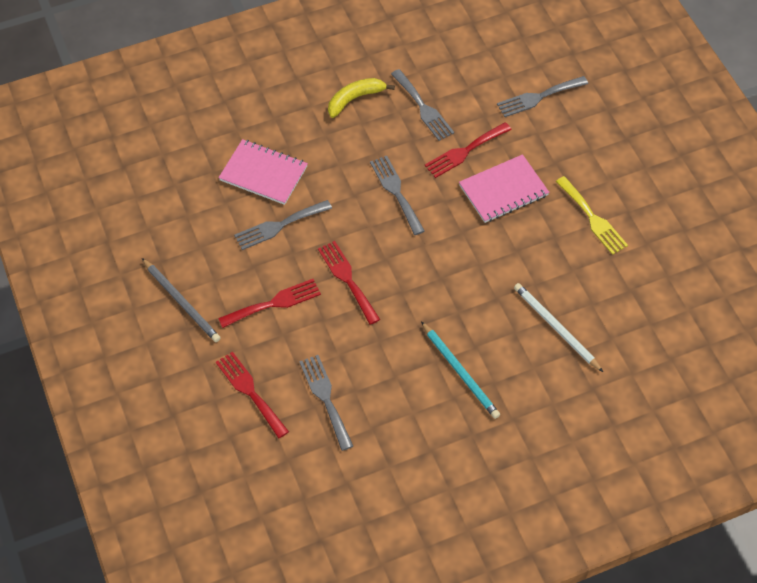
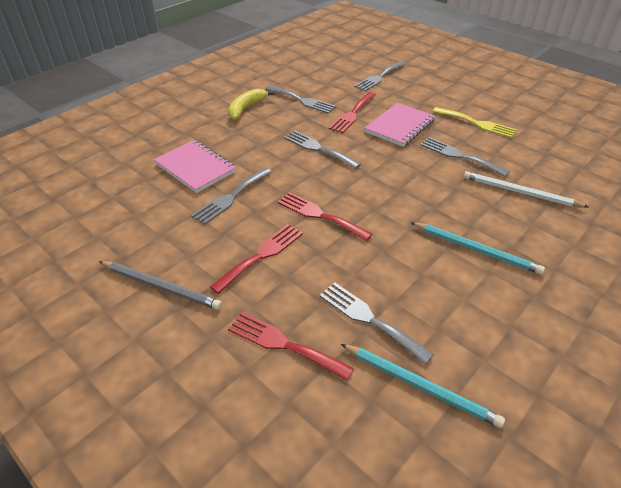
camera: 25 degrees left, 15 degrees down
(263, 173) = (195, 167): pink notebook -> pink notebook turned 45 degrees clockwise
(328, 464) = (420, 386): none -> turquoise pencil
(534, 258) = (459, 156): none -> grey fork

